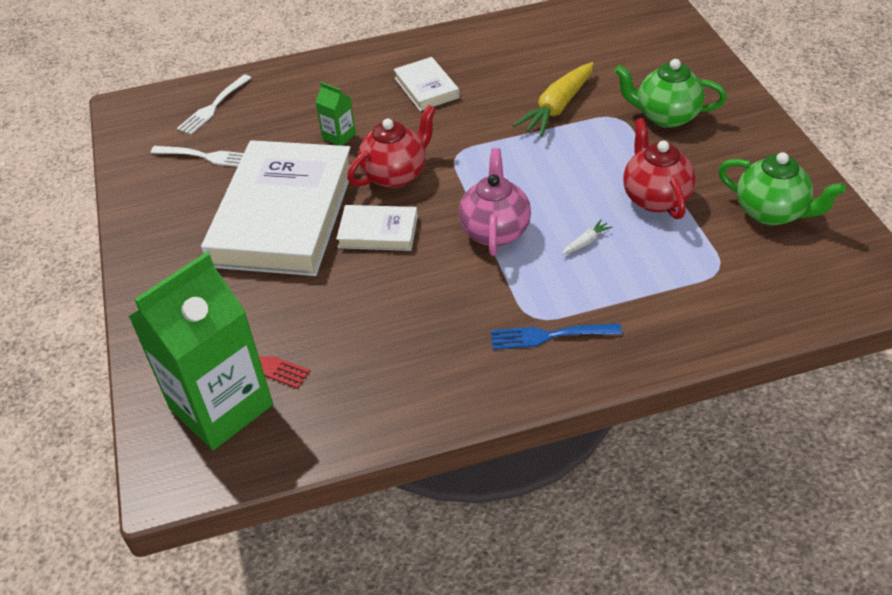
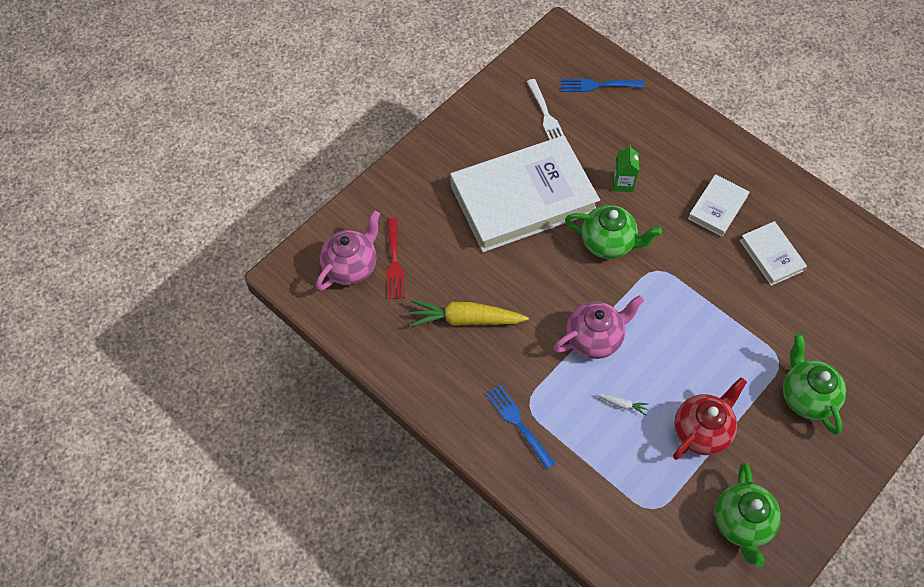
camera: 55 degrees right, 15 degrees up
(213, 107) = (598, 85): white fork -> blue fork
(221, 407) = (351, 266): green carton -> pink teapot
(378, 232) = (545, 265): white book -> white book (771, 255)
(396, 174) = (608, 243): red teapot -> green teapot
(557, 108) = (759, 311): yellow carrot -> yellow carrot (465, 319)

